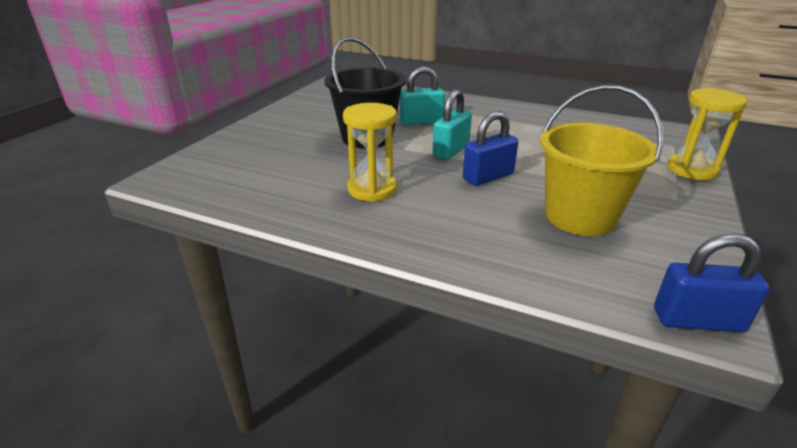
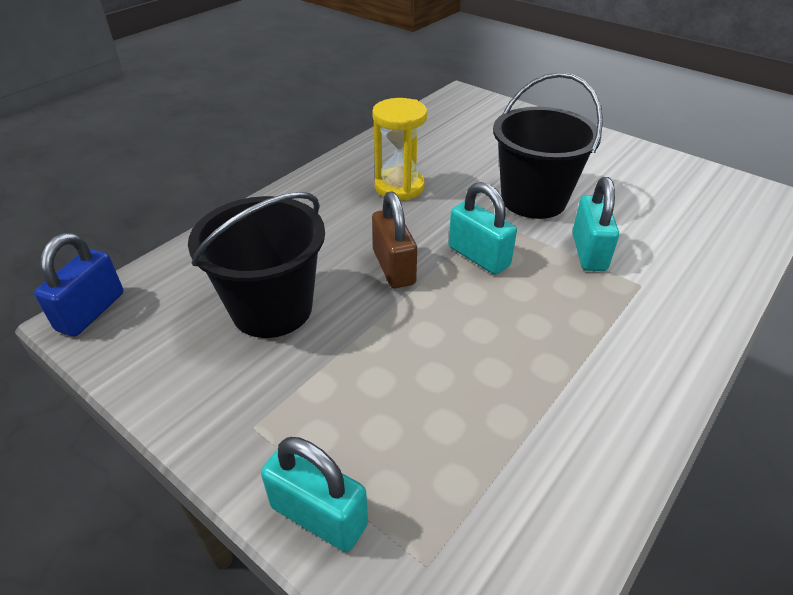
camera: 105 degrees right, 10 degrees up
(488, 177) = (394, 267): blue padlock -> brown padlock
(580, 216) = (272, 309): yellow bucket -> black bucket
(691, 170) = (319, 515): yellow hourglass -> turquoise padlock

